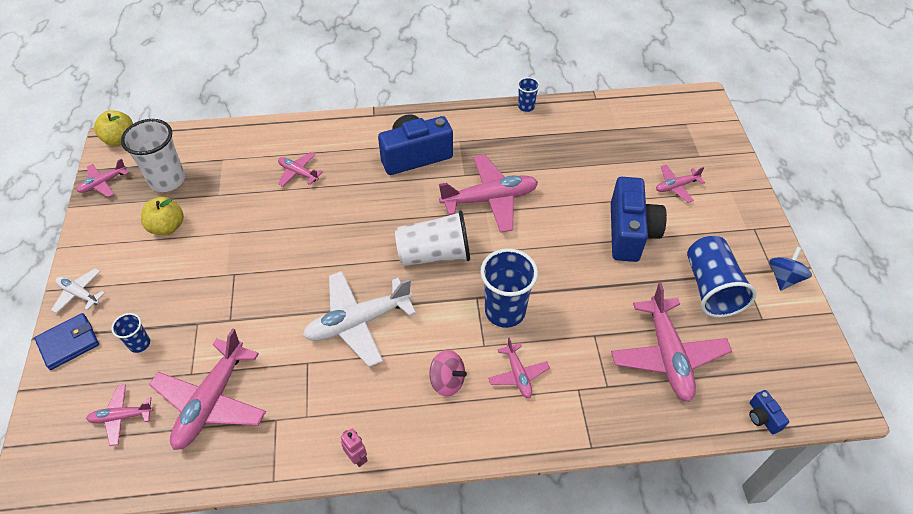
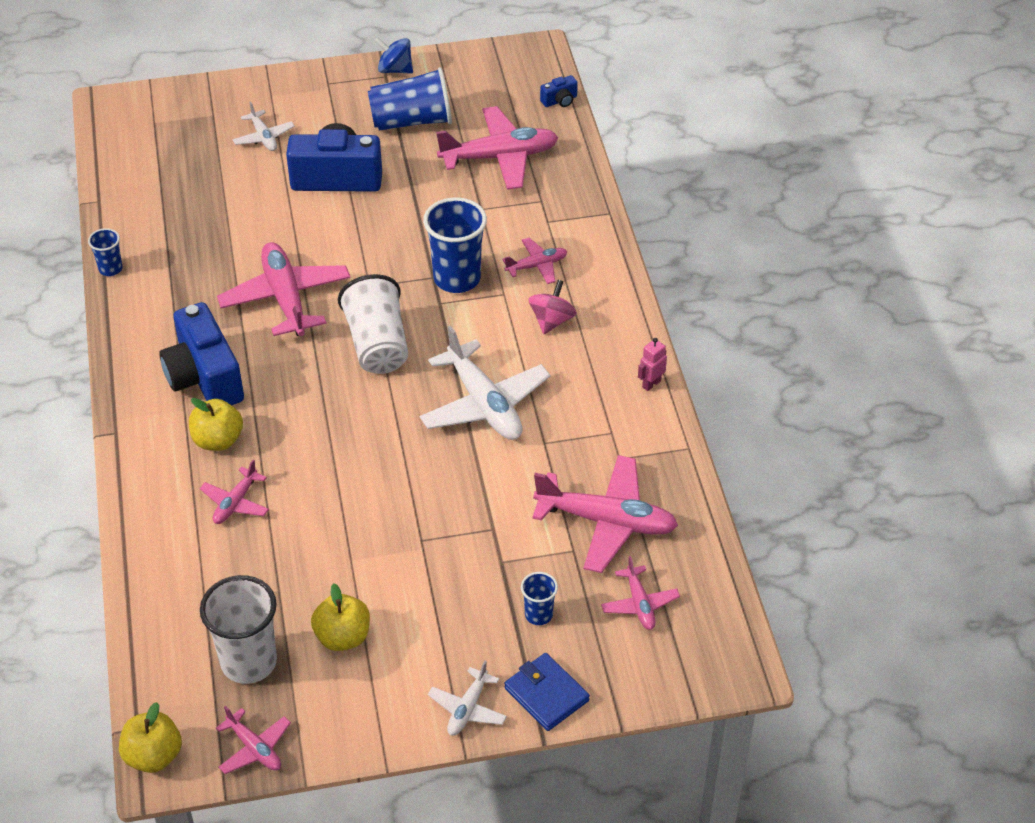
camera: 95 degrees left, 5 degrees down
(356, 163) = (218, 440): none -> yellow apple
(676, 186) = (263, 137): pink plane -> white plane

